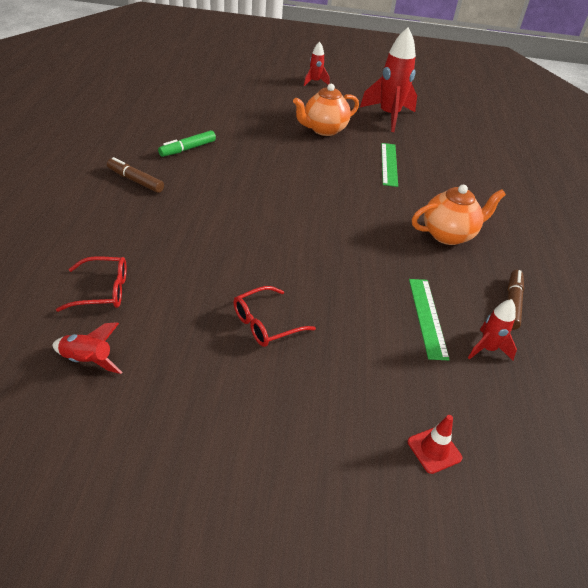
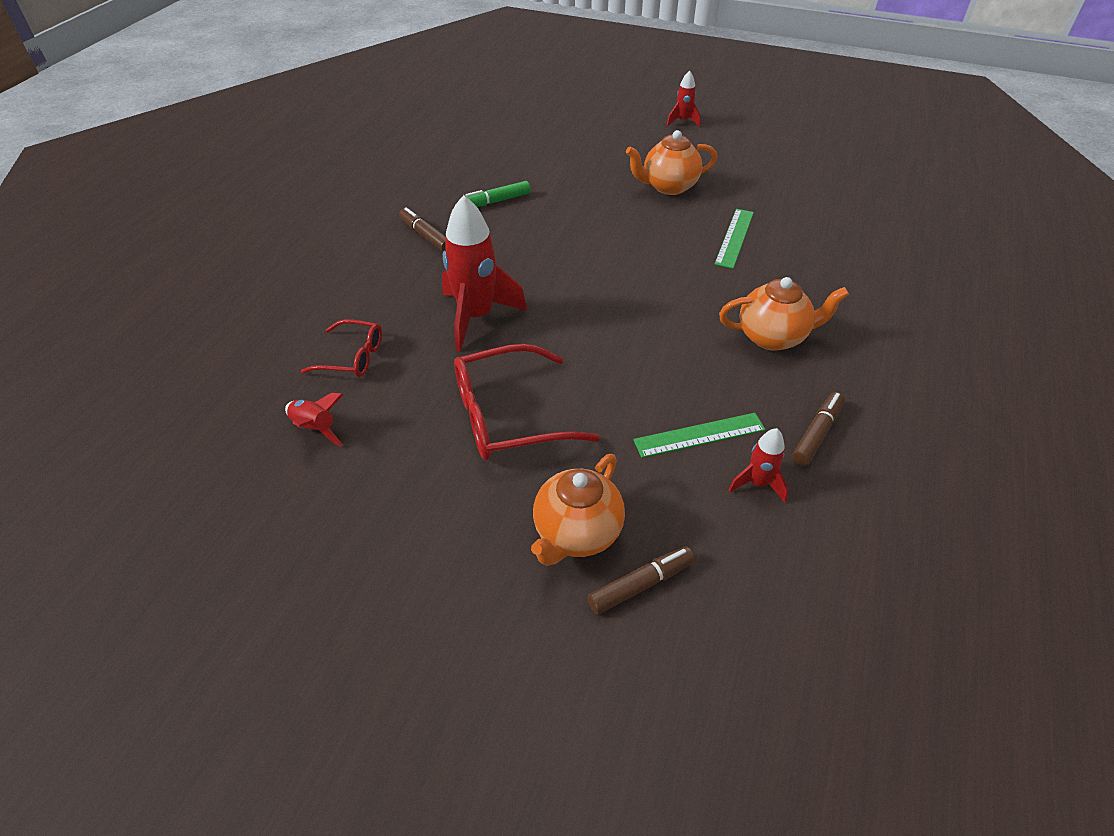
camera: 20 degrees right, 5 degrees up
(266, 324) = (508, 416): red glasses -> red glasses, size x1.72
(363, 416) = (576, 533): none -> orange teapot
(389, 116) = (762, 173): red rocket -> red rocket (476, 317)
(427, 317) = (699, 435): green ruler -> green ruler turned 60 degrees clockwise
(434, 450) = (641, 585): red traffic cone -> brown marker

